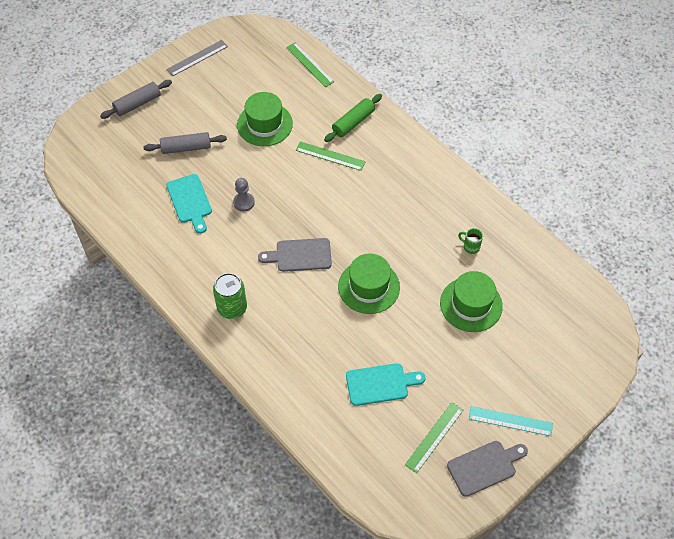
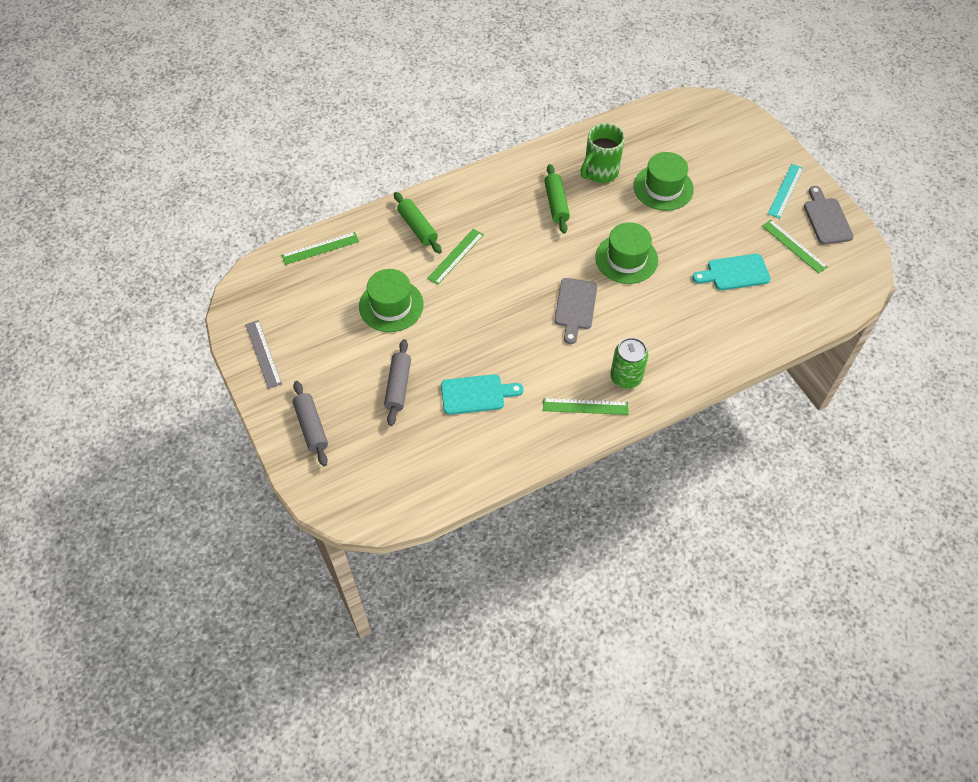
camera: 75 degrees left, 0 degrees up
(194, 282) = (585, 406): none -> green ruler
(244, 202) = (493, 344): grey pawn -> none
(380, 384) = (735, 273): turquoise cutting board -> turquoise cutting board turned 105 degrees counterclockwise
(417, 218) = (556, 204): none -> green rolling pin
(470, 247) = (600, 172): green mug -> green mug, size x2.14

